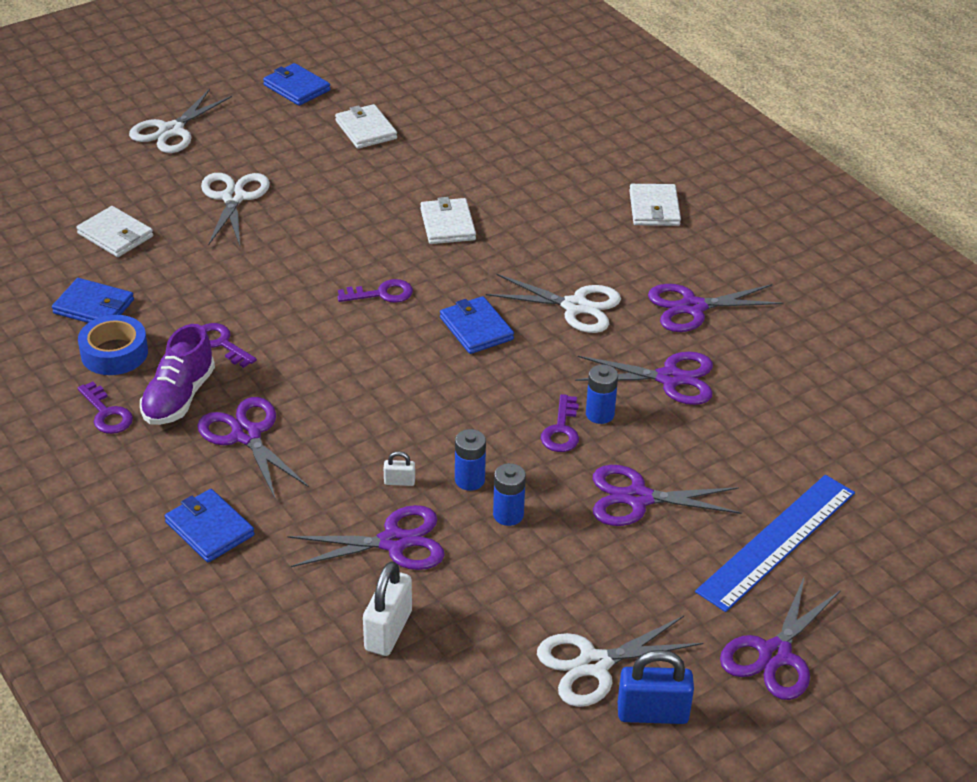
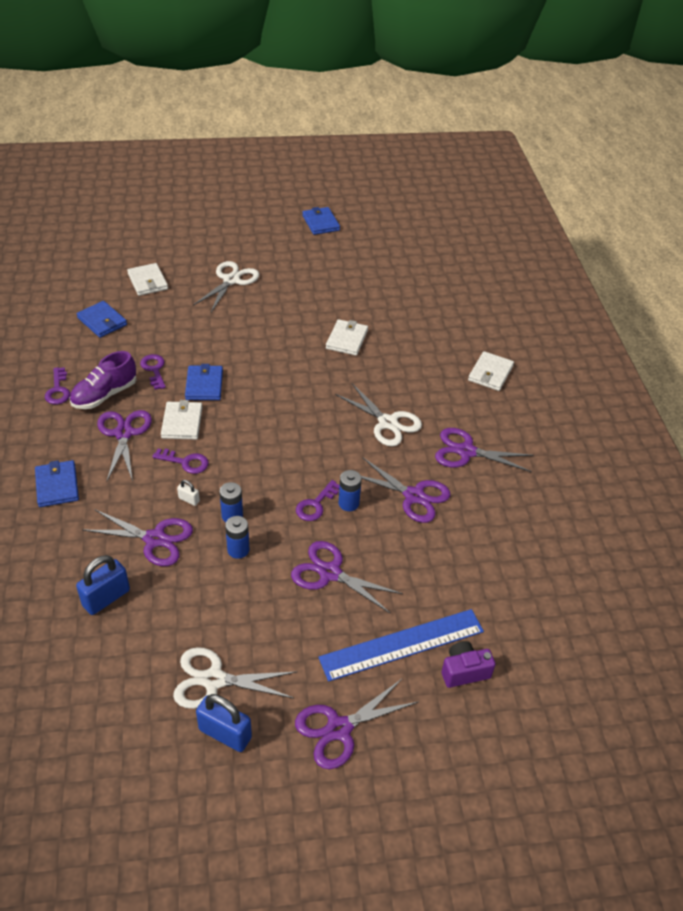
camera: 25 degrees right, 5 degrees up
(114, 353) = (91, 354): blue tape -> none
(171, 131) = (228, 228): white scissors -> none
(366, 130) = (342, 262): white wallet -> white wallet (182, 422)
(382, 294) = (272, 371): purple key -> purple key (185, 462)
(388, 631) = (106, 598): white padlock -> blue padlock
(476, 328) = (313, 415): blue wallet -> blue wallet (204, 385)
(864, 541) = (464, 671): none -> purple camera

